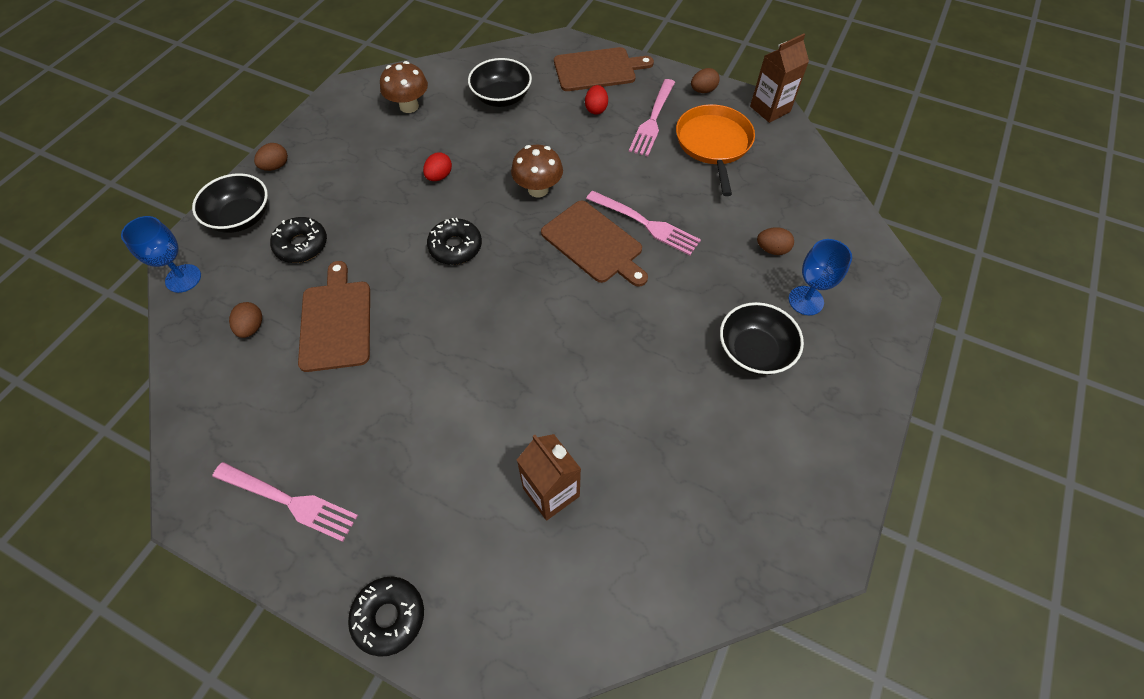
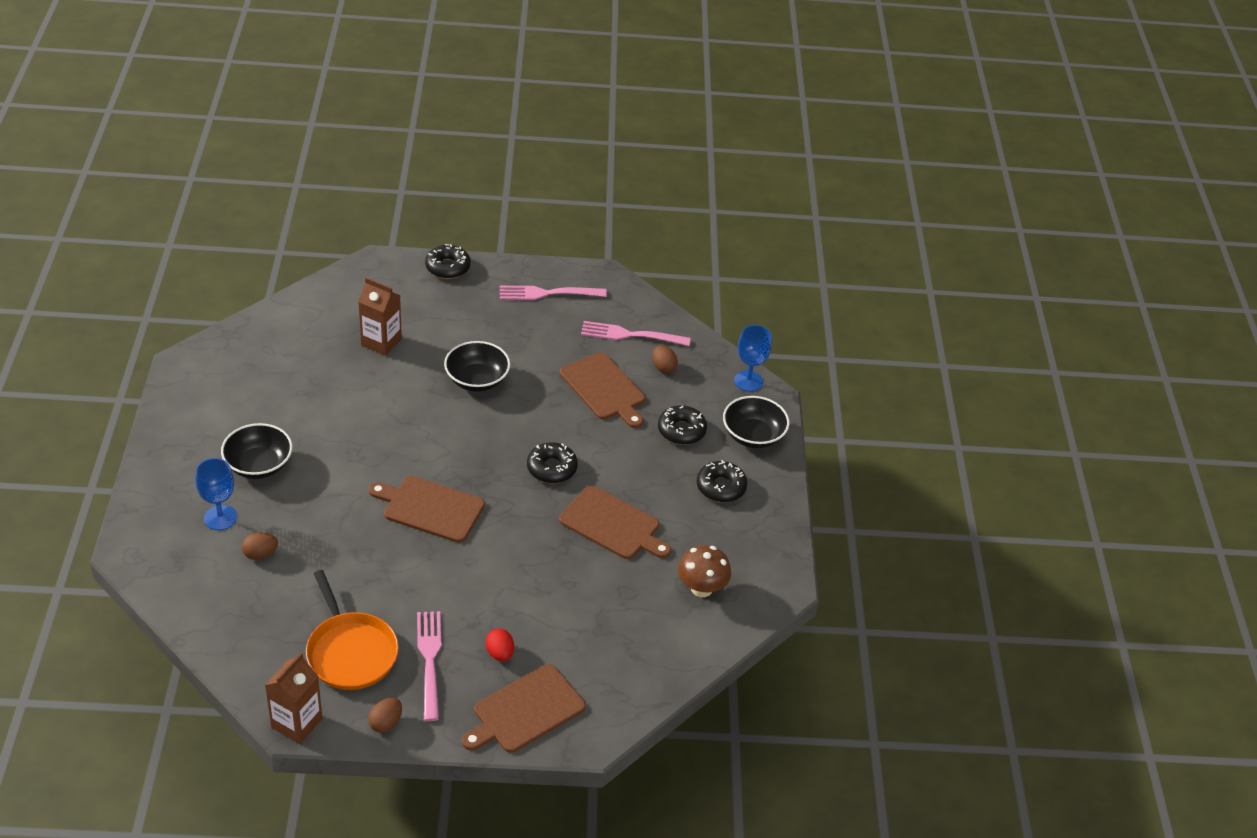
camera: 150 degrees right, 15 degrees down
(276, 166) = (770, 486): brown egg -> none
(318, 179) = (721, 487): none -> black donut
(439, 176) = (612, 524): red egg -> brown cutting board
(501, 97) = (612, 633): black bowl -> black bowl (477, 380)
(538, 189) = (510, 542): brown mushroom -> none
(646, 224) = (390, 541): pink fork -> pink fork (630, 335)

